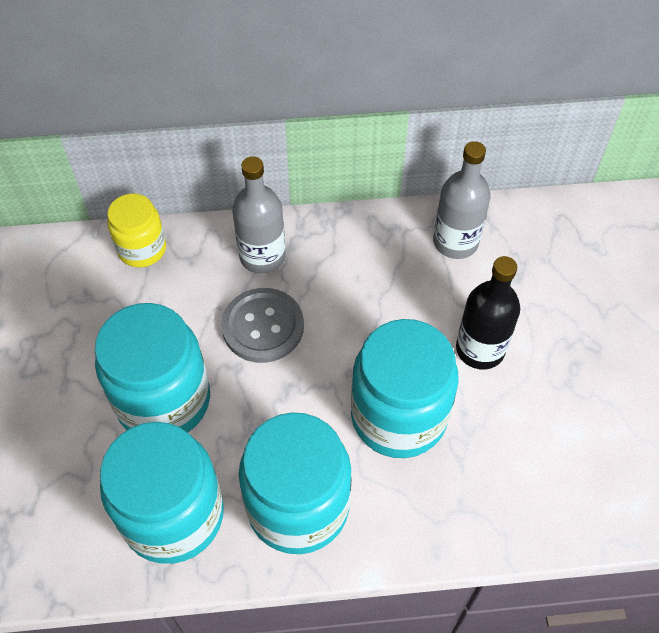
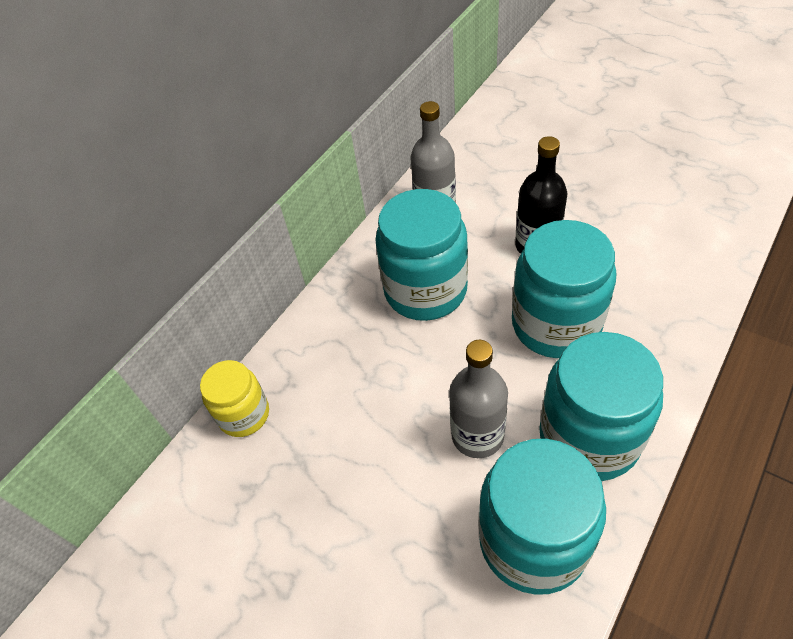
camera: 45 degrees left, 5 degrees down
(163, 400) = (412, 484): turquoise jar -> turquoise jar (425, 290)
(262, 256) = (336, 331): grey bottle -> grey bottle (477, 435)
(263, 327) = (402, 368): grey button -> none

